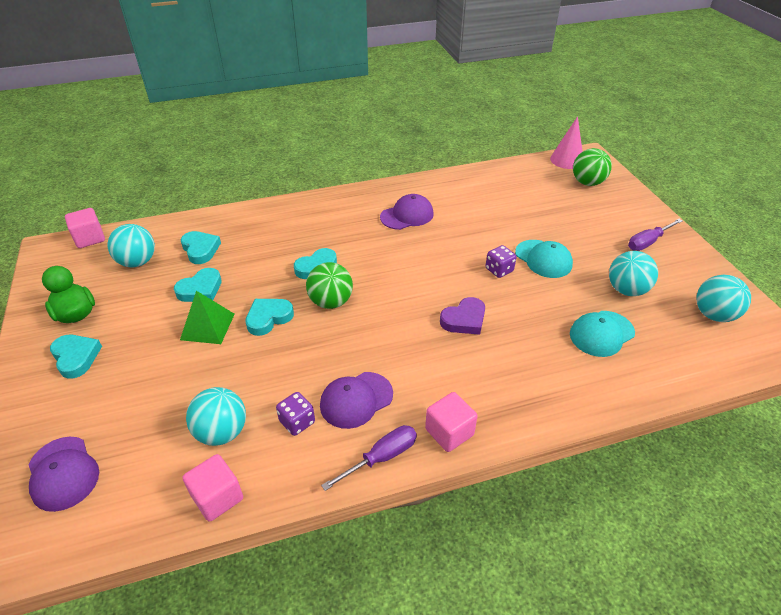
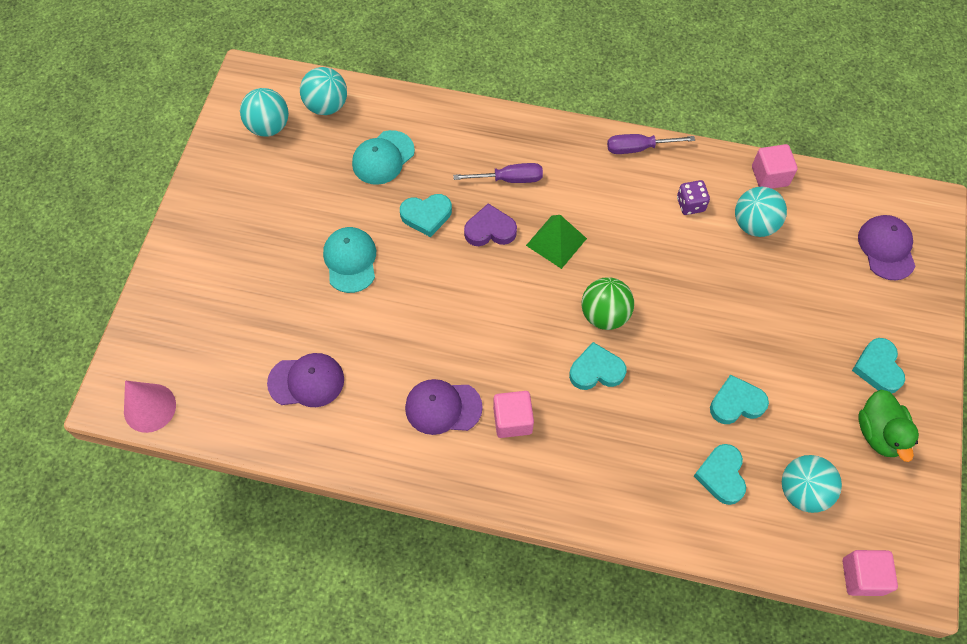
camera: 150 degrees left, 20 degrees up
(207, 326) = (740, 344): green pyramid -> green pyramid (556, 242)
(268, 318) = (676, 325): turquoise heart -> turquoise heart (426, 216)
(356, 400) = (634, 200): purple cap -> purple cap (306, 381)
(449, 432) = (576, 142): pink cube -> pink cube (512, 420)
(499, 270) = (408, 269): purple dice -> none
(587, 183) = (176, 348): green ball -> none
(601, 333) = (383, 158): turquoise cap -> turquoise cap turned 135 degrees clockwise
(626, 290) = (312, 186): turquoise ball -> turquoise ball (327, 106)
(648, 242) = (222, 226): purple screwdriver -> purple screwdriver (509, 179)

